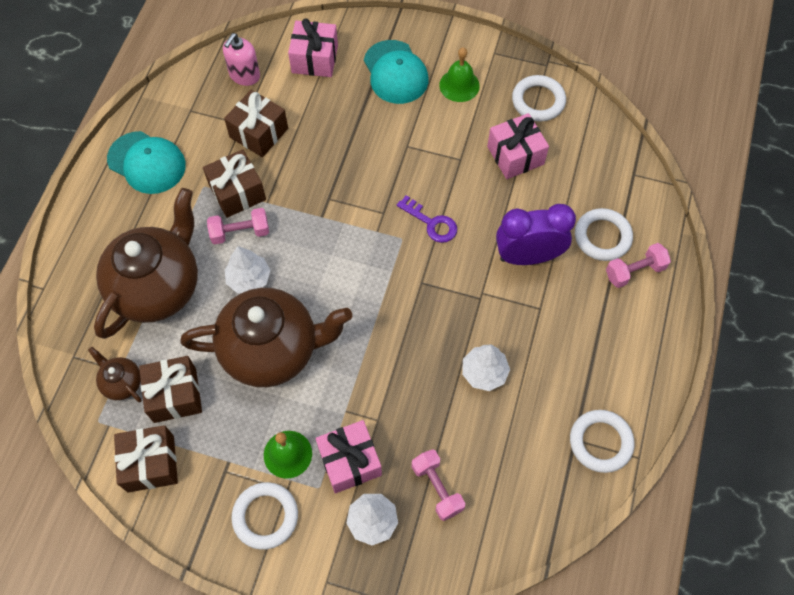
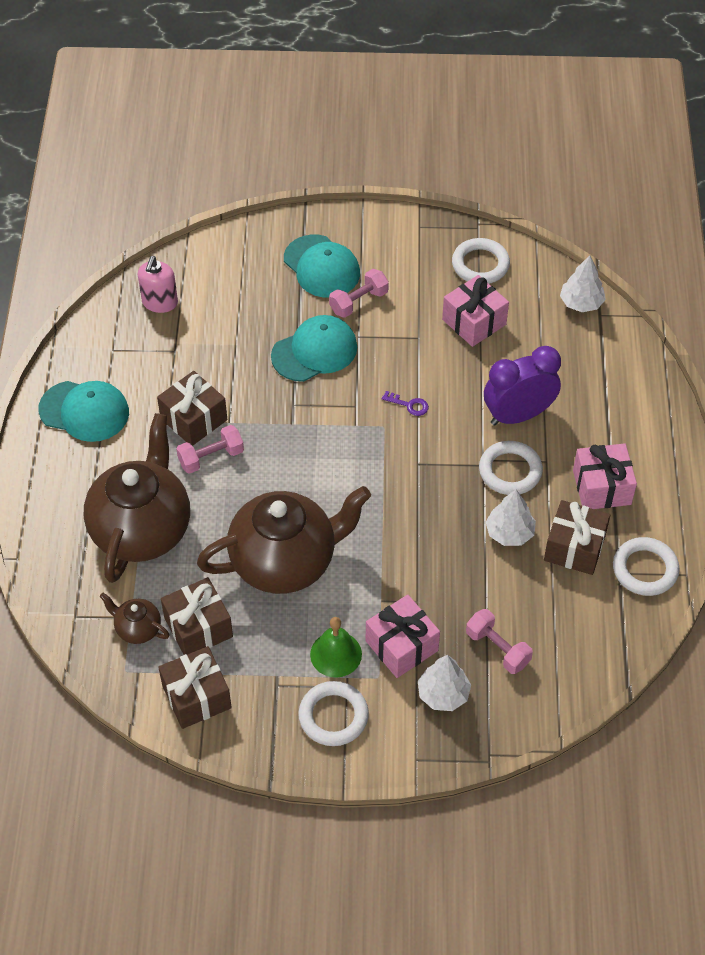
camera: 15 degrees left, 10 degrees down
(249, 279) = (236, 500): white tree -> white tree (581, 303)
(259, 133) = (196, 356): brown gift -> brown gift (574, 547)
(314, 59) = (230, 271): pink gift -> pink gift (602, 487)
(363, 152) = (314, 351): none -> turquoise cap
(431, 223) = (409, 405): purple key -> purple key, size x0.66
(459, 85) = (393, 266): green bell -> none
(602, 237) = (587, 380): white ring -> white ring (510, 471)
(634, 271) = (629, 406): pink dumbbell -> pink dumbbell (358, 302)

